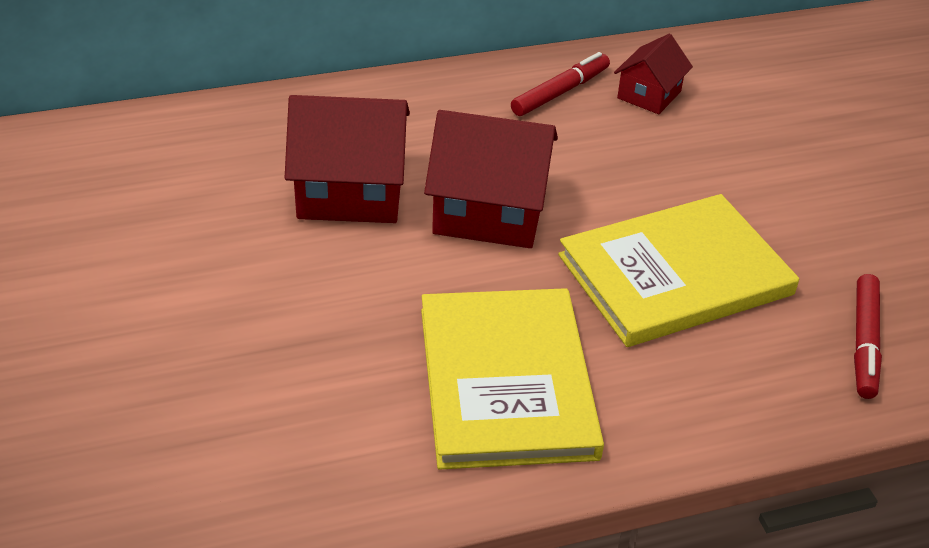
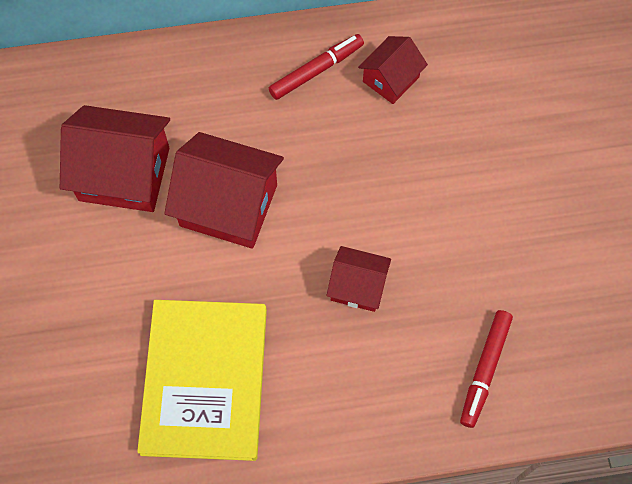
camera: 10 degrees right, 25 degrees up
(675, 275) = (358, 286): yellow book -> red house

